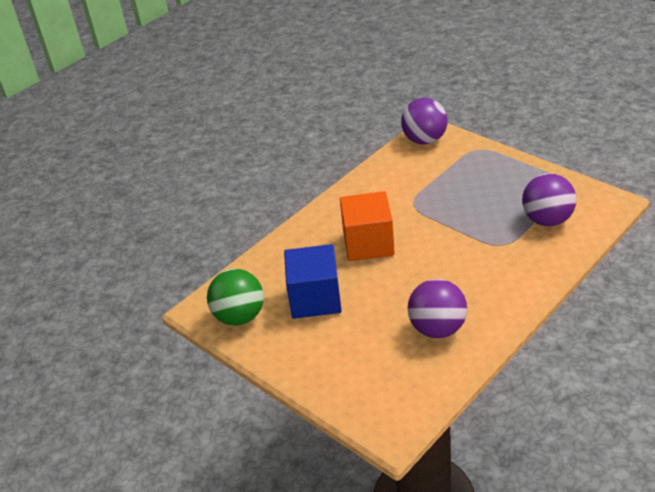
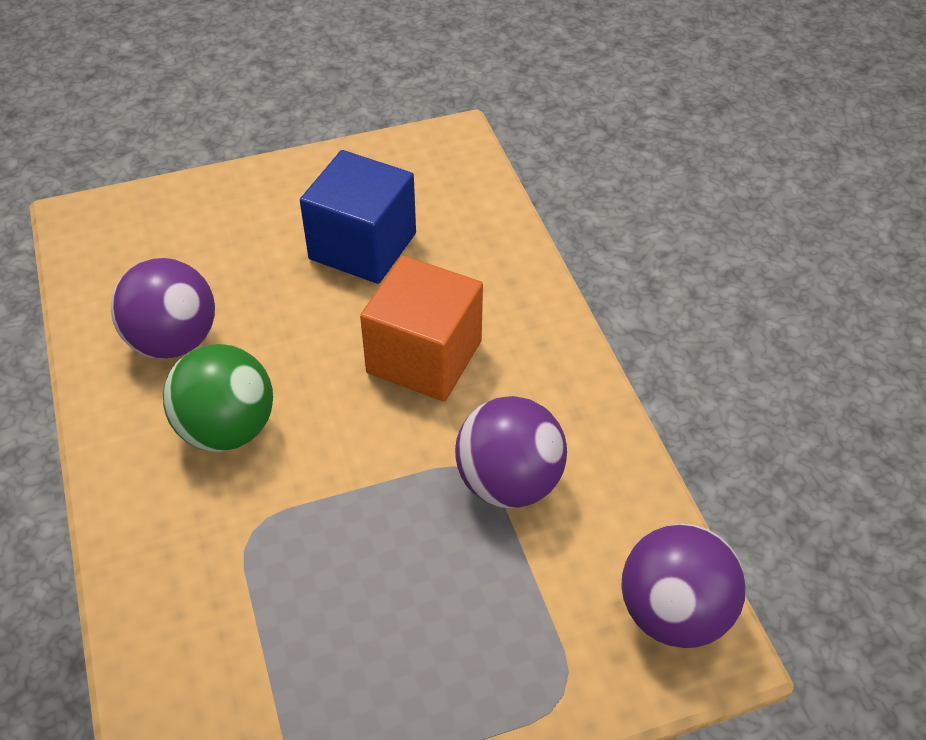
camera: 115 degrees right, 10 degrees up
(239, 316) = (403, 166): green ball -> green ball (227, 429)
(547, 220) = (241, 649): purple ball -> purple ball (508, 482)

